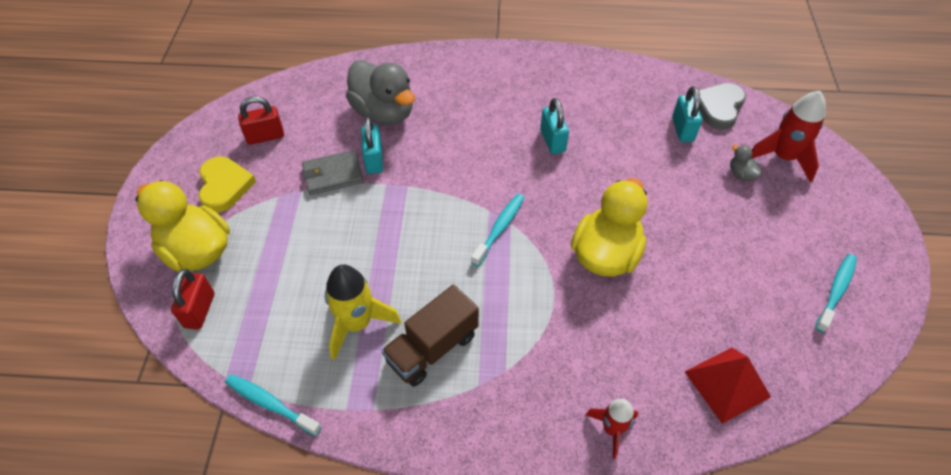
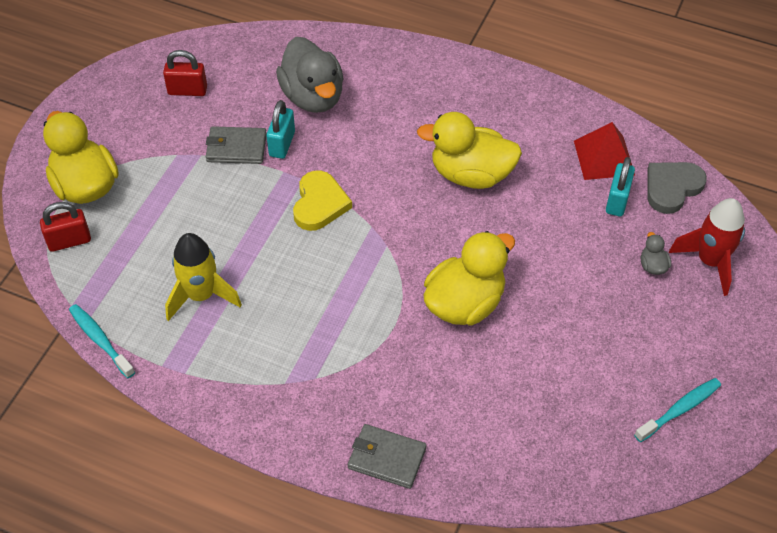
camera: 20 degrees right, 0 degrees up
(200, 310) = (69, 241): red padlock -> red padlock turned 45 degrees clockwise
(224, 186) = (131, 130): yellow heart -> yellow heart (319, 204)
(432, 348) = (259, 337): brown truck -> none
(499, 228) = (373, 247): turquoise toothbrush -> none
(552, 141) = (471, 174): turquoise padlock -> yellow duck
(612, 429) = (386, 458): red rocket -> grey wallet
(727, 384) = (516, 456): red pyramid -> red pyramid (604, 158)

